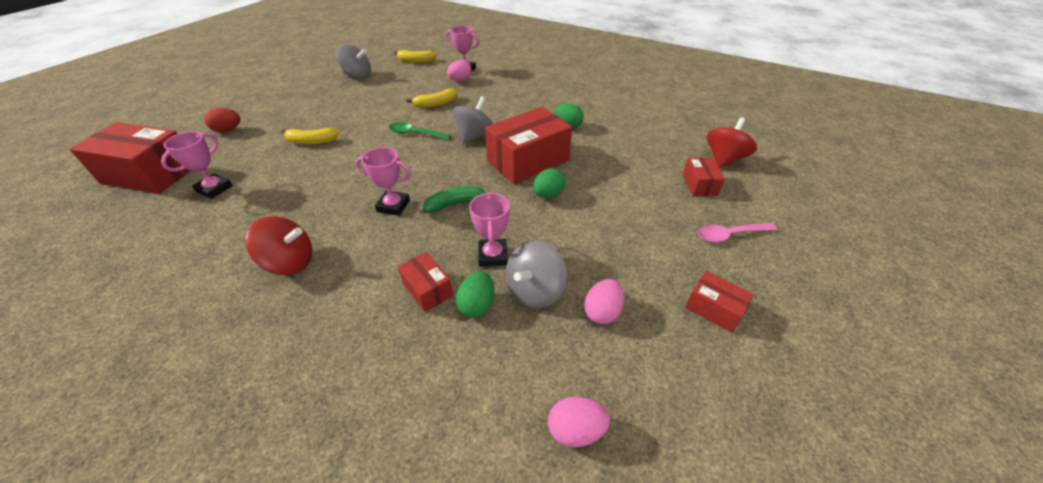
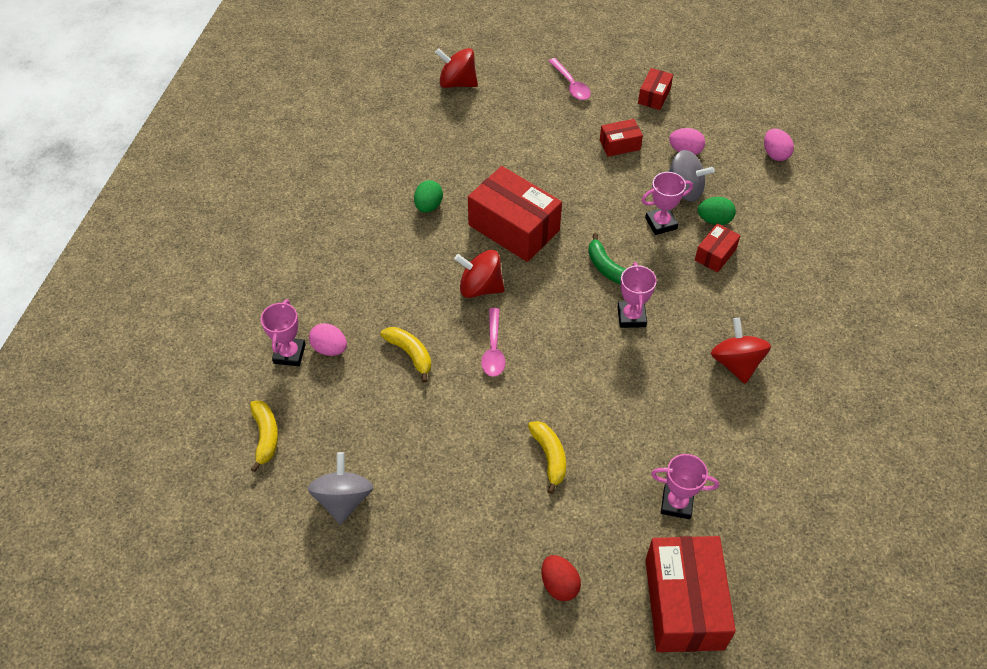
camera: 105 degrees left, 10 degrees up
(415, 133) = (493, 349): green spoon -> pink spoon
(474, 136) = (480, 287): grey spinning top -> red spinning top
(548, 194) = (564, 202): green egg -> none
(699, 185) = (507, 100): red box -> red box (619, 145)

